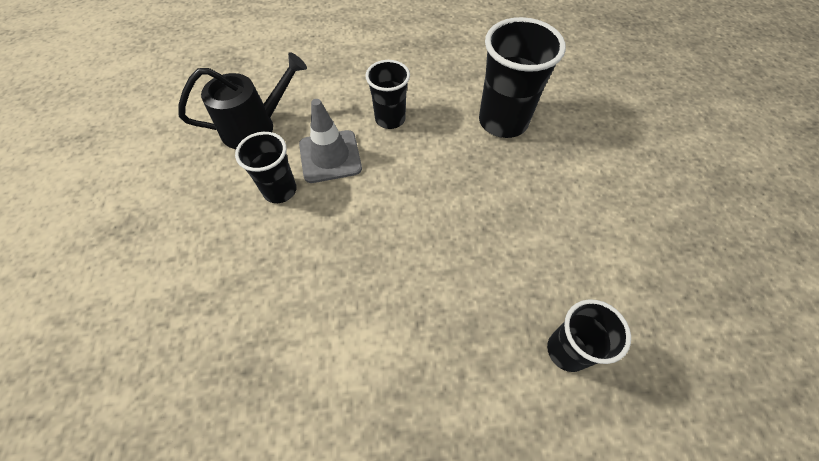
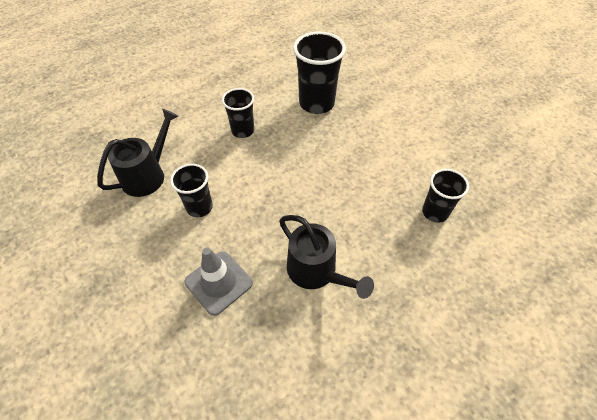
camera: 30 degrees left, 5 degrees down
(330, 156) = (219, 171): grey traffic cone -> grey traffic cone (218, 282)
(352, 344) = (316, 271): none -> black watering can

